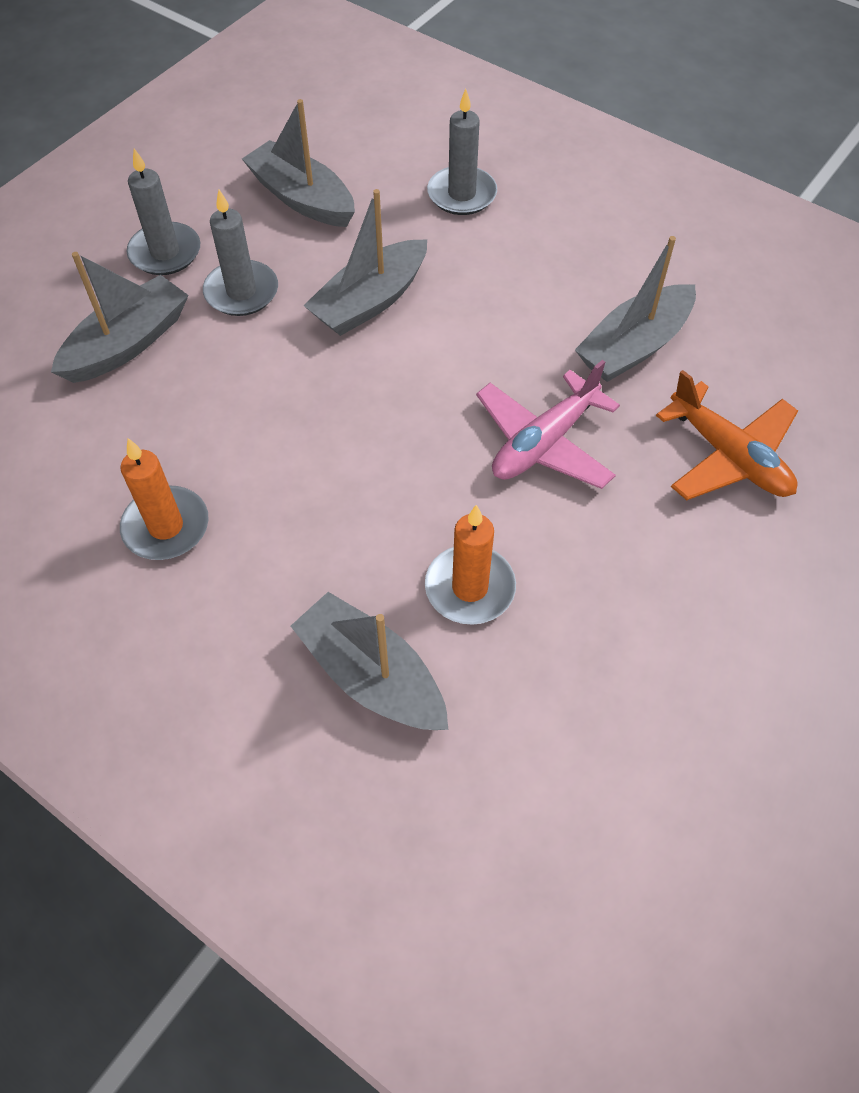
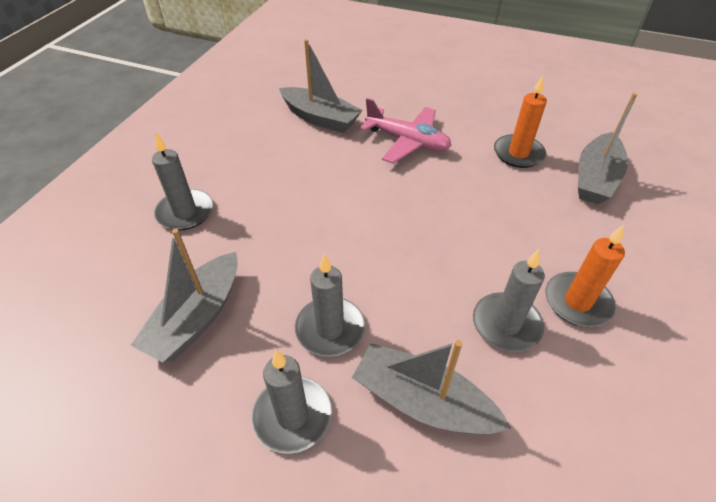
camera: 105 degrees left, 10 degrees down
(172, 441) = (506, 324): none -> grey candle
(370, 301) = (316, 240): grey boat -> none
(728, 456) = (385, 84): orange plane -> none

